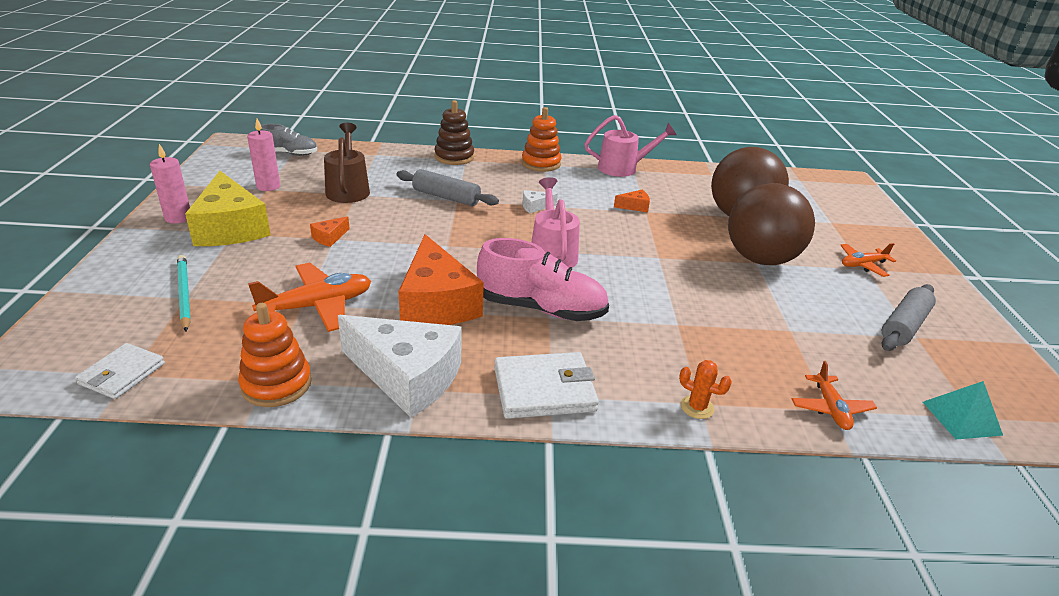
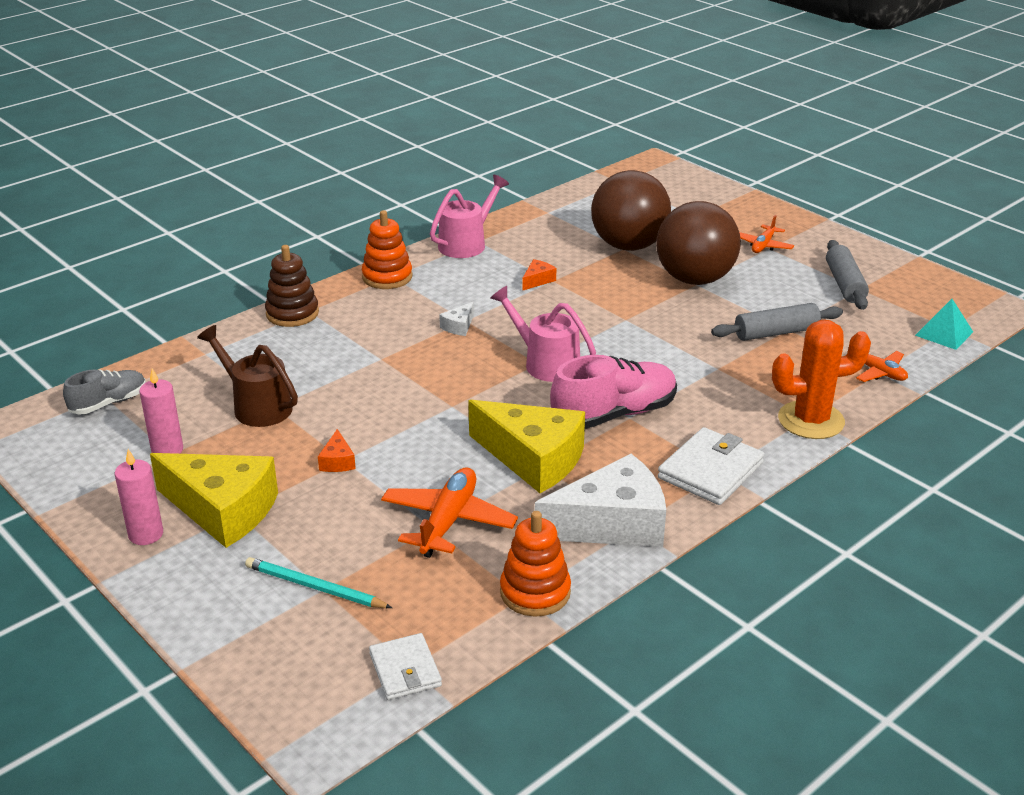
camera: 40 degrees left, 0 degrees up
(436, 303) = (533, 459): orange cheese -> yellow cheese
(446, 197) = (365, 361): grey rolling pin -> grey rolling pin (776, 333)
(697, 407) = (811, 420): orange cactus -> orange cactus, size x2.18

